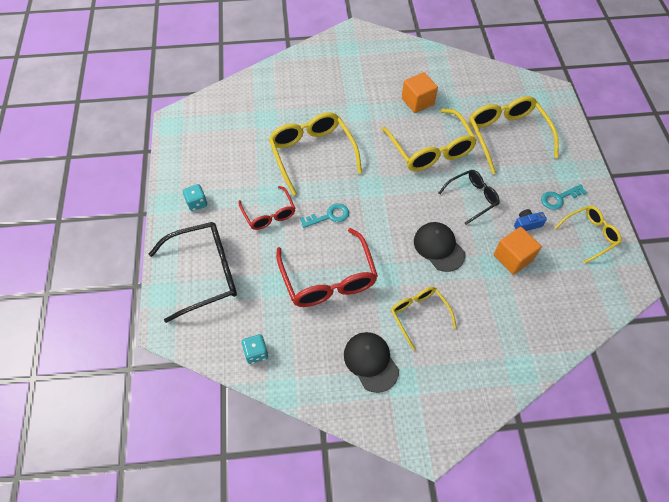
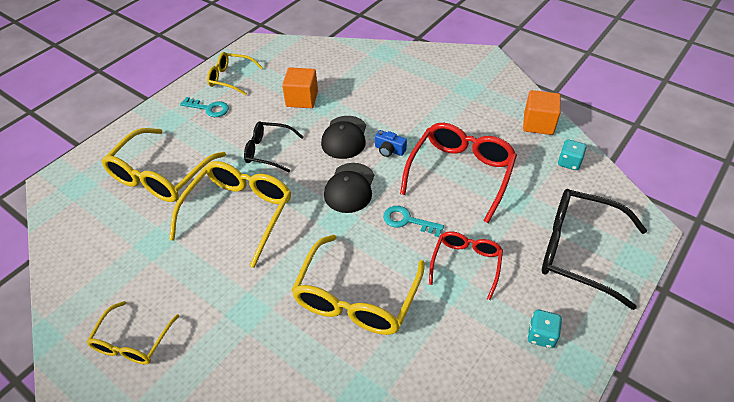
camera: 135 degrees left, 10 degrees down
(371, 362) = (480, 108): black cap -> black cap (350, 188)
(417, 101) = (175, 272): orange cube -> orange cube (538, 124)
(419, 315) = (414, 111): yellow glasses -> yellow glasses (132, 342)
(527, 224) = (259, 109): blue camera -> blue camera (389, 150)

